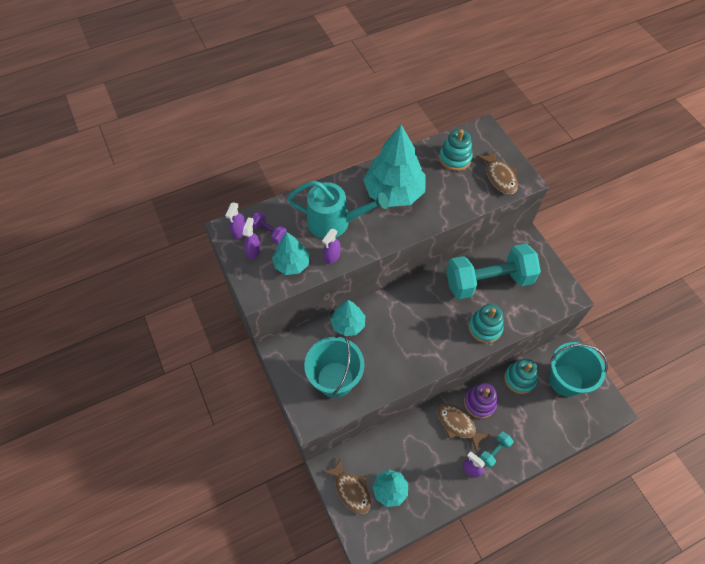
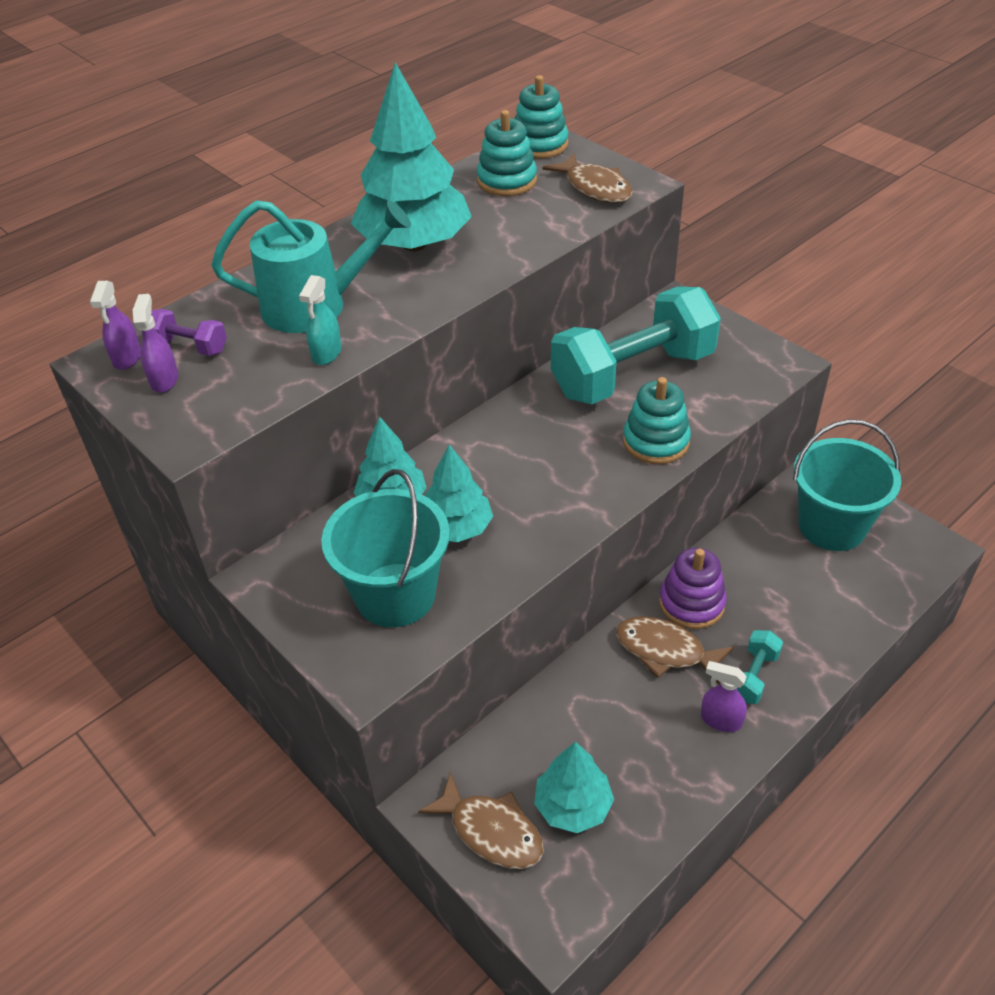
camera: 15 degrees left, 15 degrees down
(292, 264) = (249, 381): turquoise tree -> turquoise tree (456, 528)
(332, 256) = (326, 353): purple spray bottle -> turquoise spray bottle
(519, 379) = (749, 546): turquoise stacking toy -> turquoise stacking toy (539, 145)

